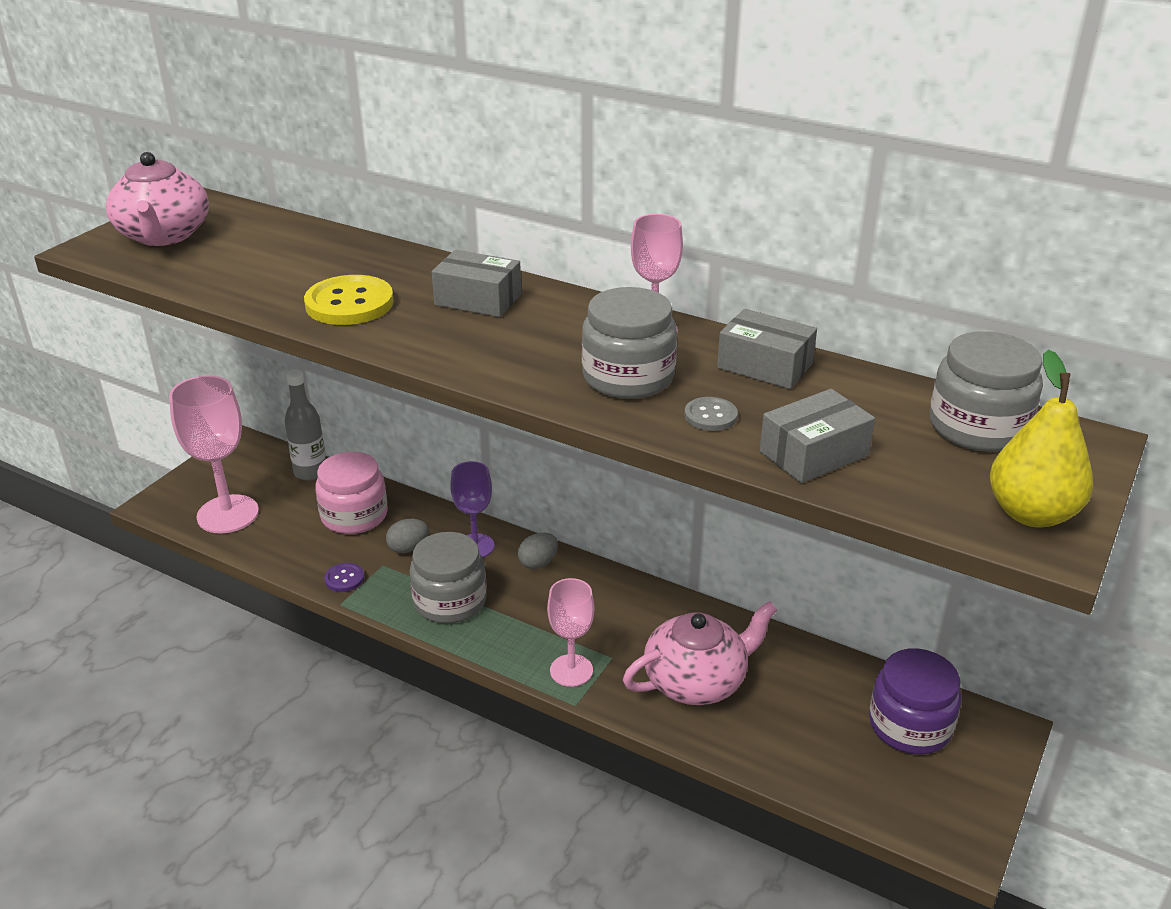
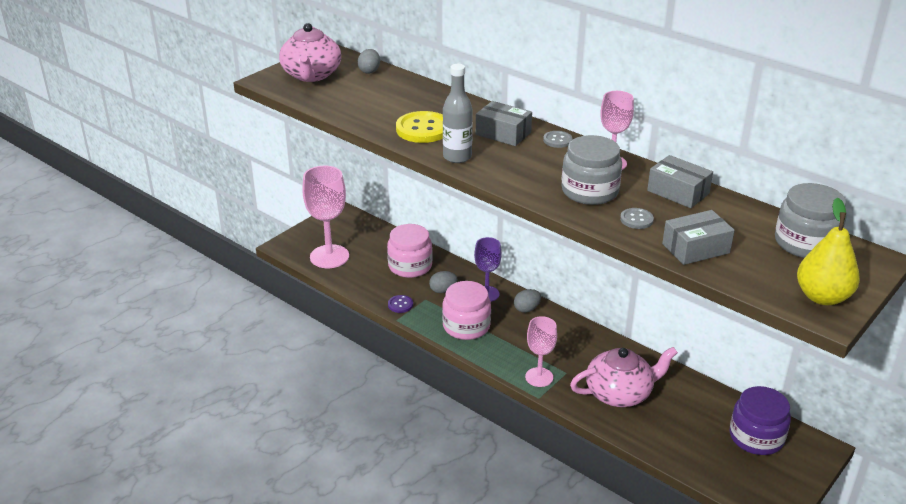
camera: 10 degrees right, 0 degrees up
(257, 223) = (369, 71): none -> grey egg
(310, 472) = (384, 235): grey bottle -> grey bottle (457, 157)
(450, 601) = (466, 326): grey jar -> pink jar
(564, 303) = (557, 140): none -> grey button

